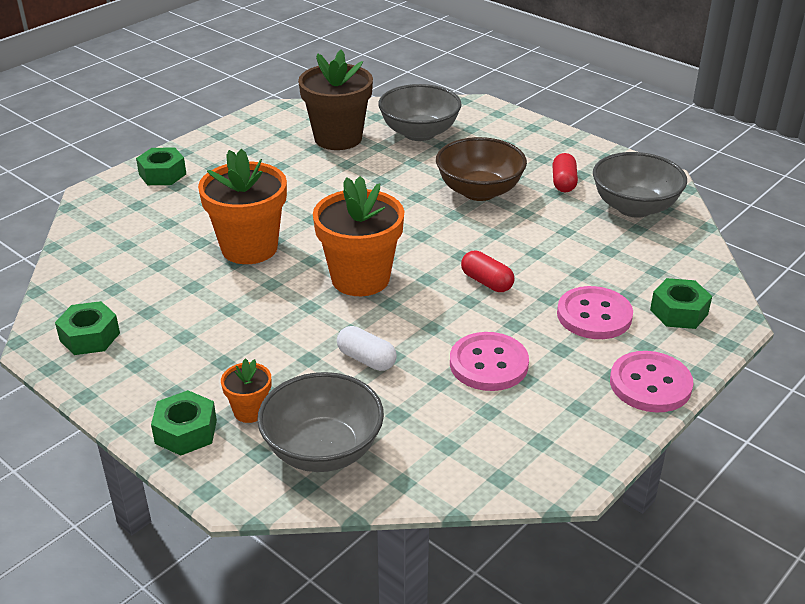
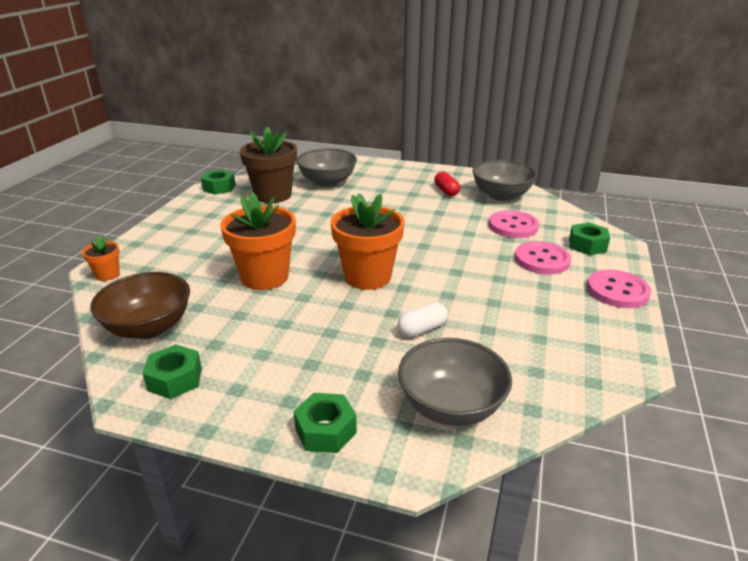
camera: 25 degrees left, 5 degrees down
(162, 174) = (151, 244): green nut -> green nut (219, 188)
(250, 411) = (366, 395): orange flower pot -> orange flower pot (107, 275)
(366, 359) = (422, 329): white capsule -> white capsule turned 45 degrees counterclockwise
(479, 191) = (398, 206): brown bowl -> brown bowl (149, 327)
(486, 282) = (456, 257): red capsule -> none
(488, 364) = (508, 308): pink button -> pink button (513, 226)

